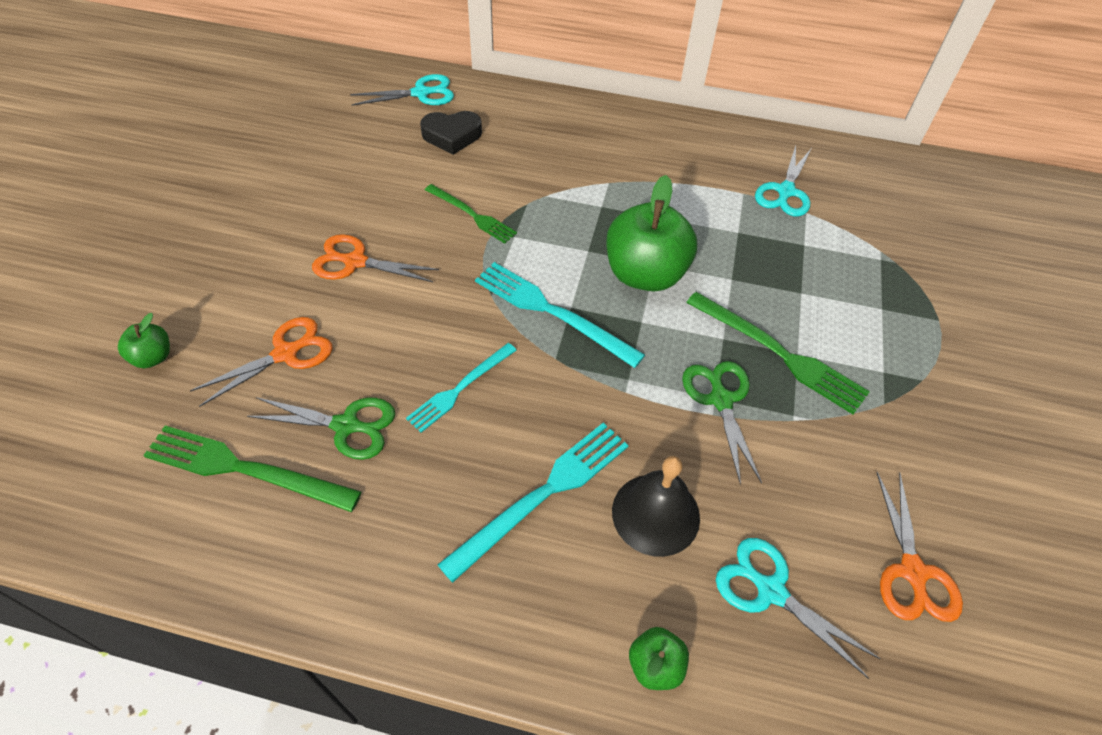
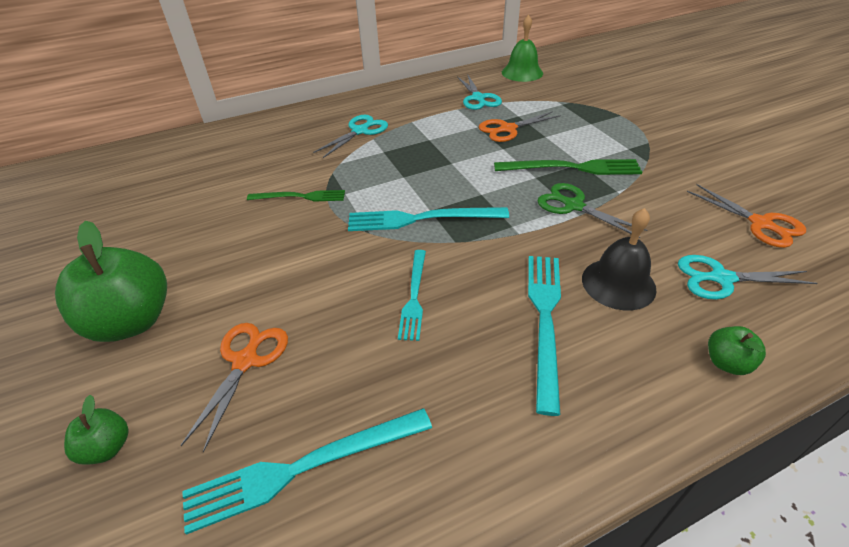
camera: 35 degrees left, 10 degrees down
(245, 469) = (303, 468): green fork -> turquoise fork
(346, 426) = (356, 375): green scissors -> none
(355, 262) = (239, 268): orange scissors -> orange scissors (508, 129)
(421, 93) = (178, 150): turquoise scissors -> turquoise scissors (360, 131)
(452, 136) = (232, 162): black heart -> none
(645, 274) = (453, 171): green apple -> green apple (132, 321)
(889, 182) = (522, 72): none -> green bell

